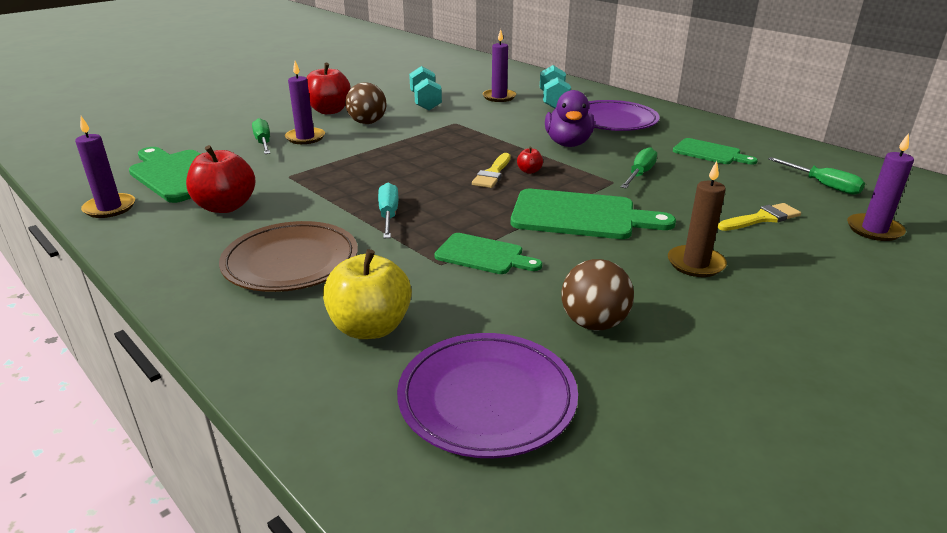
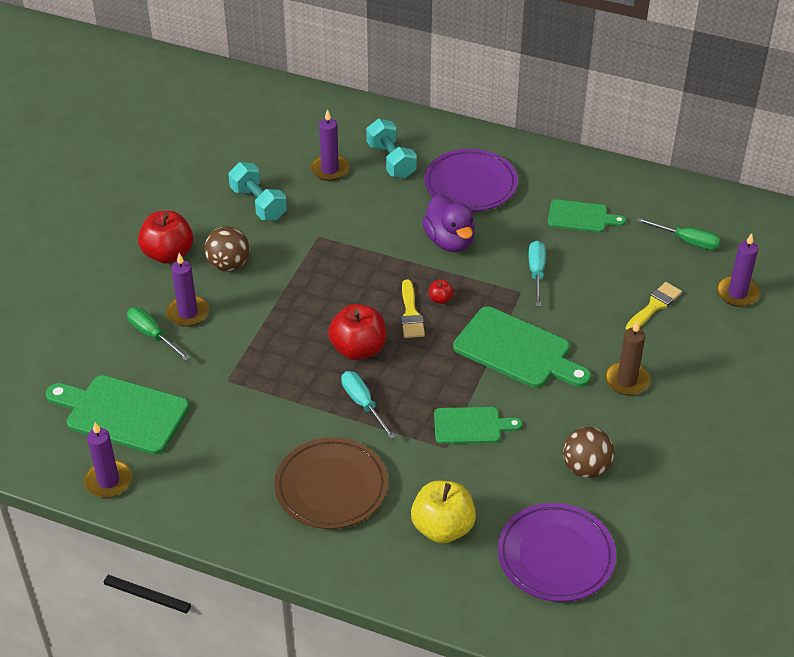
camera: 25 degrees left, 15 degrees up
(225, 207) = (212, 442): red apple -> red apple (358, 349)
(580, 216) = (517, 350): green cutting board -> green cutting board turned 45 degrees clockwise
(639, 174) = (536, 273): green screwdriver -> turquoise screwdriver

